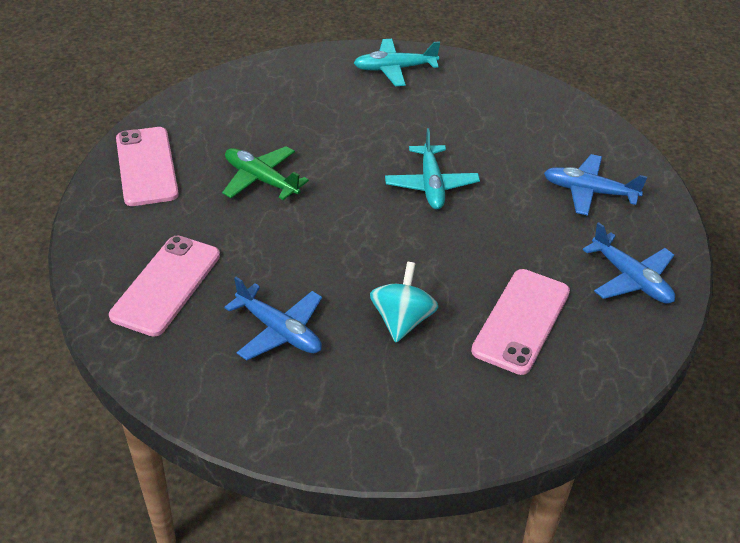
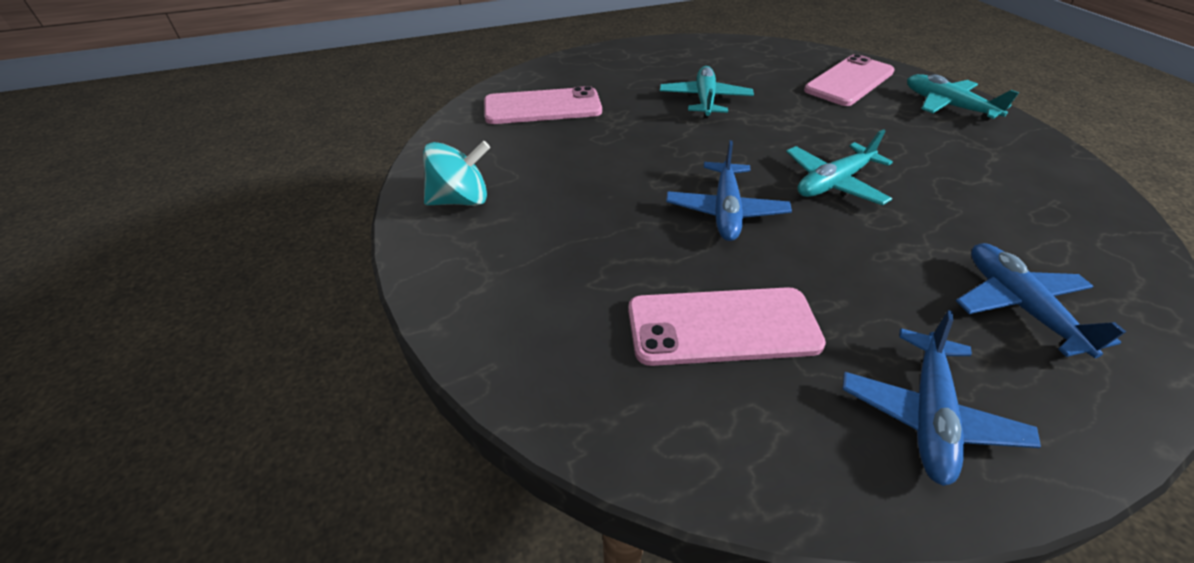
camera: 60 degrees right, 0 degrees up
(146, 166) = (651, 56): pink phone -> pink phone (849, 81)
(261, 180) = (704, 100): green plane -> turquoise plane
(279, 331) = (544, 172): blue plane -> blue plane (725, 211)
(402, 320) = (627, 235): turquoise spinning top -> turquoise spinning top (461, 200)

